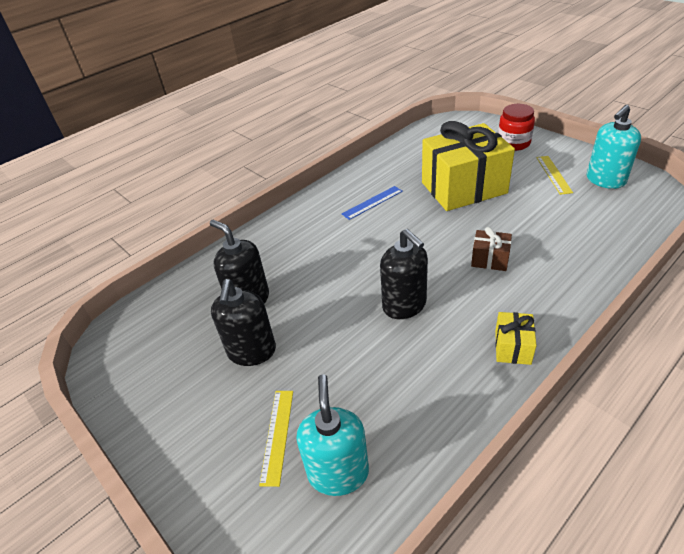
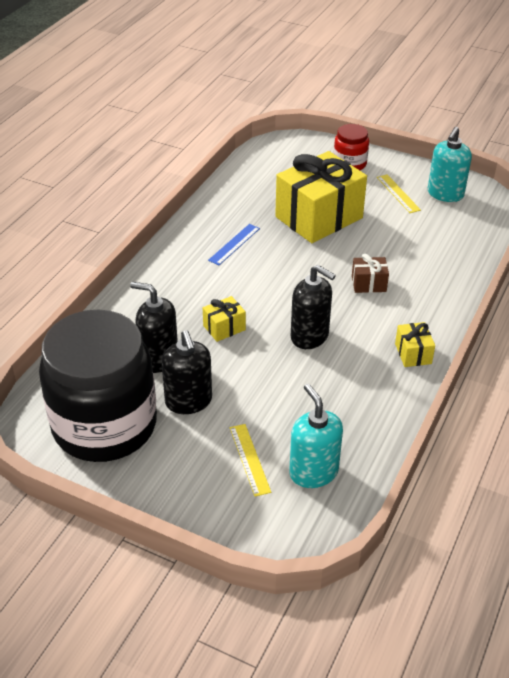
camera: 25 degrees left, 0 degrees up
(163, 359) = (104, 425): none -> black jar
(324, 280) = (224, 328): none -> yellow gift

